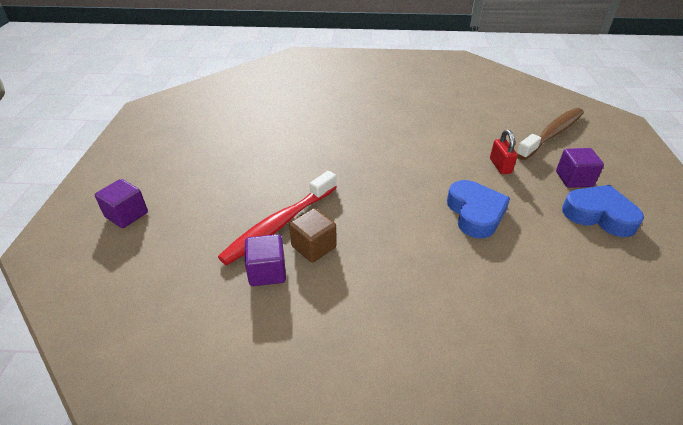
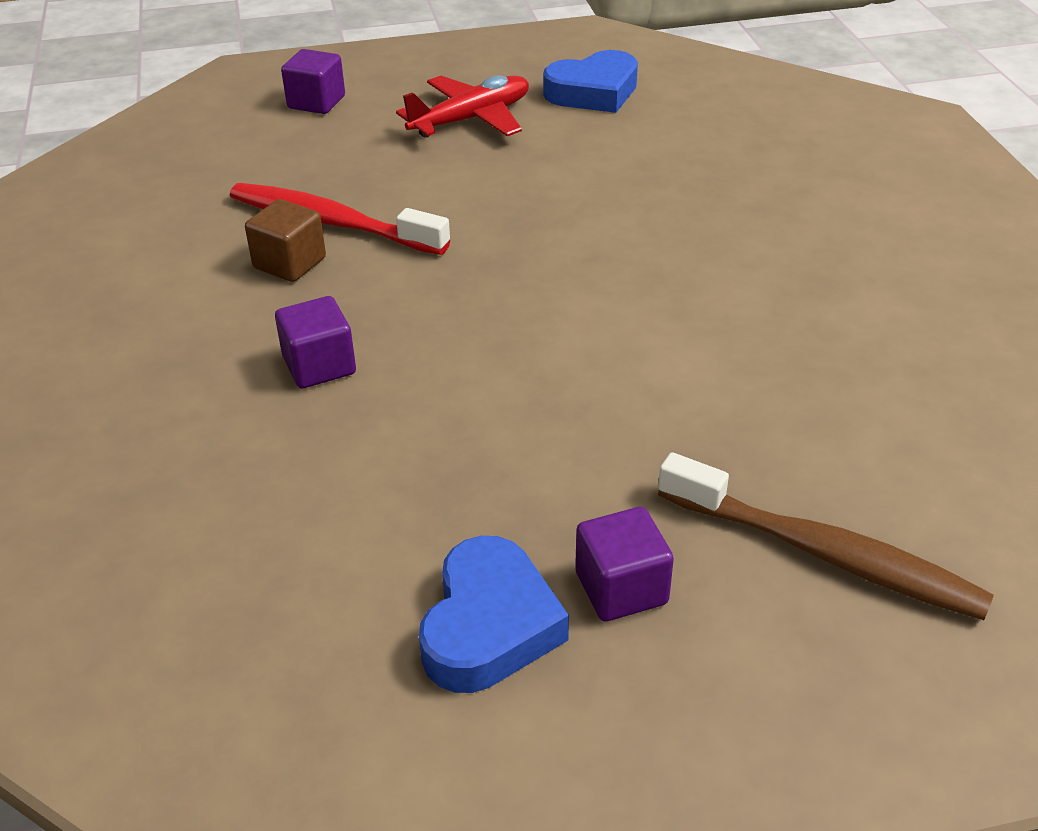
camera: 75 degrees right, 0 degrees up
(203, 158) = (471, 119): none -> red plane
(267, 272) = (229, 235): purple cube -> purple cube (319, 366)
(475, 213) = (430, 429): blue heart -> blue heart (593, 92)
(500, 166) = (617, 459): red padlock -> none

